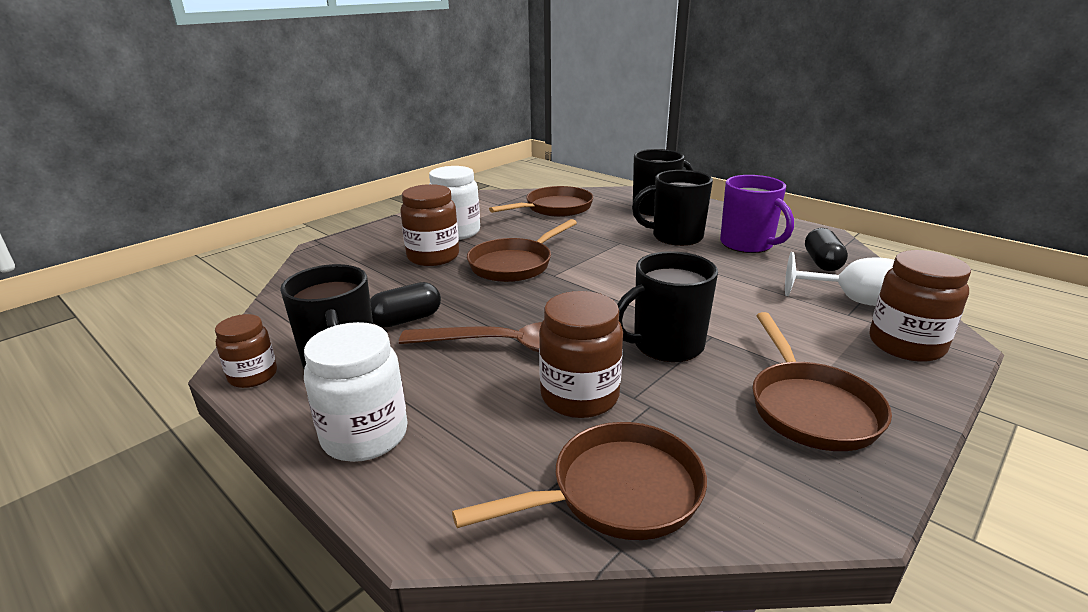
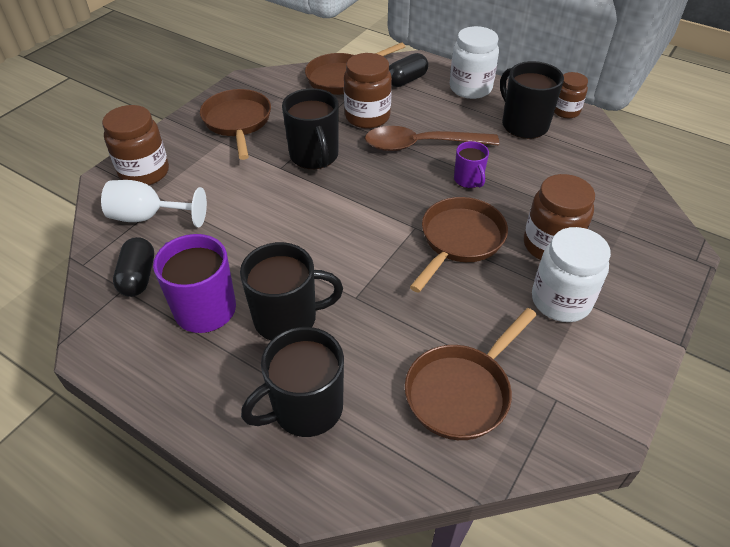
camera: 170 degrees right, 20 degrees up
(406, 319) = (510, 161): black capsule -> black capsule (406, 80)
(472, 306) = (468, 180): none -> purple mug
(666, 345) = (314, 156): black mug -> black mug turned 105 degrees clockwise

